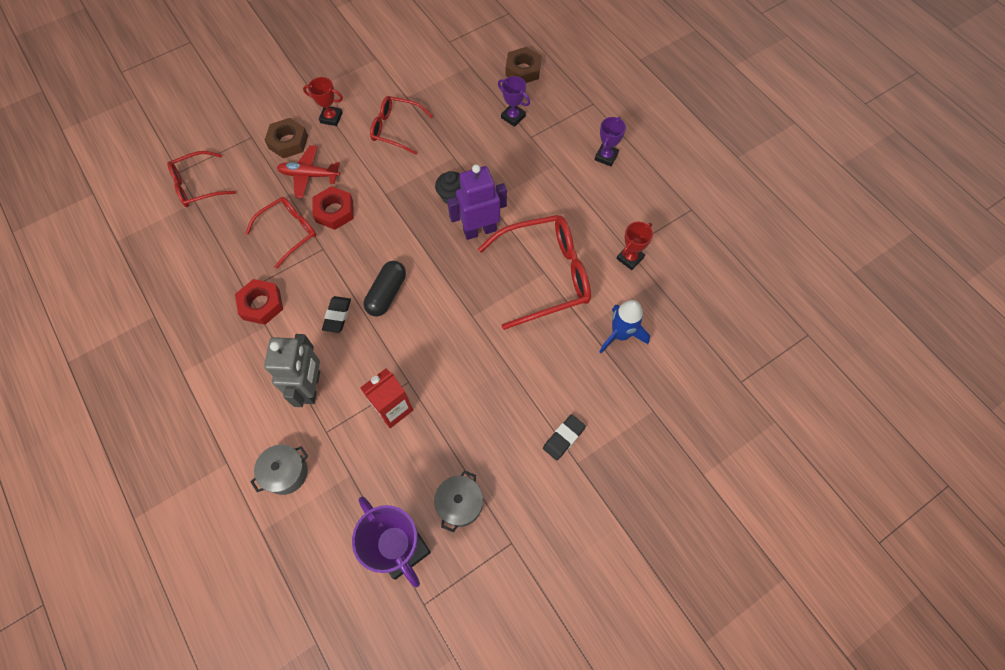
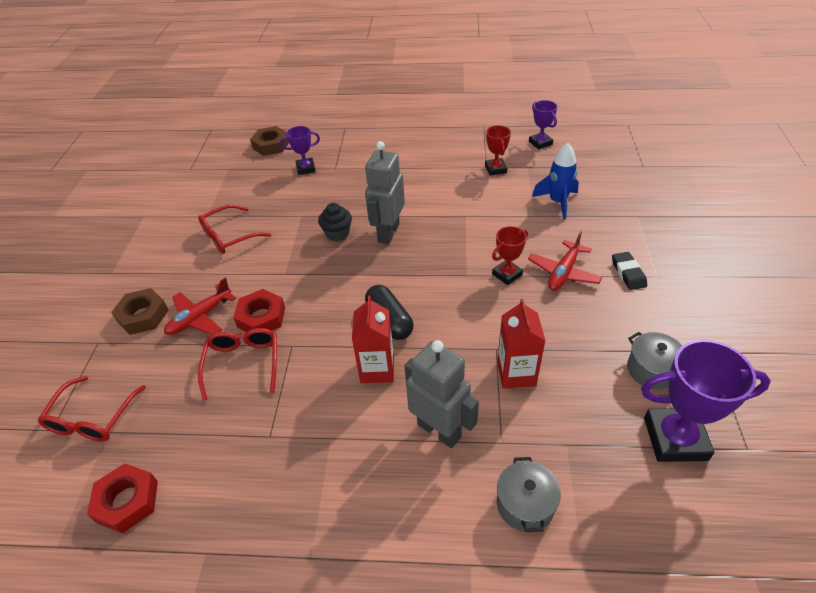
camera: 50 degrees left, 20 degrees down
(261, 304) = (301, 429): red nut -> red nut (127, 501)
(331, 118) = (160, 272): red trophy -> red trophy (507, 274)
(337, 316) = (377, 369): black eraser -> red carton
(479, 230) = (388, 233): purple robot -> grey robot
(527, 386) = (563, 272): none -> red plane
(545, 275) = (468, 216): red glasses -> none
(606, 157) = (397, 142): purple trophy -> purple trophy (540, 143)

